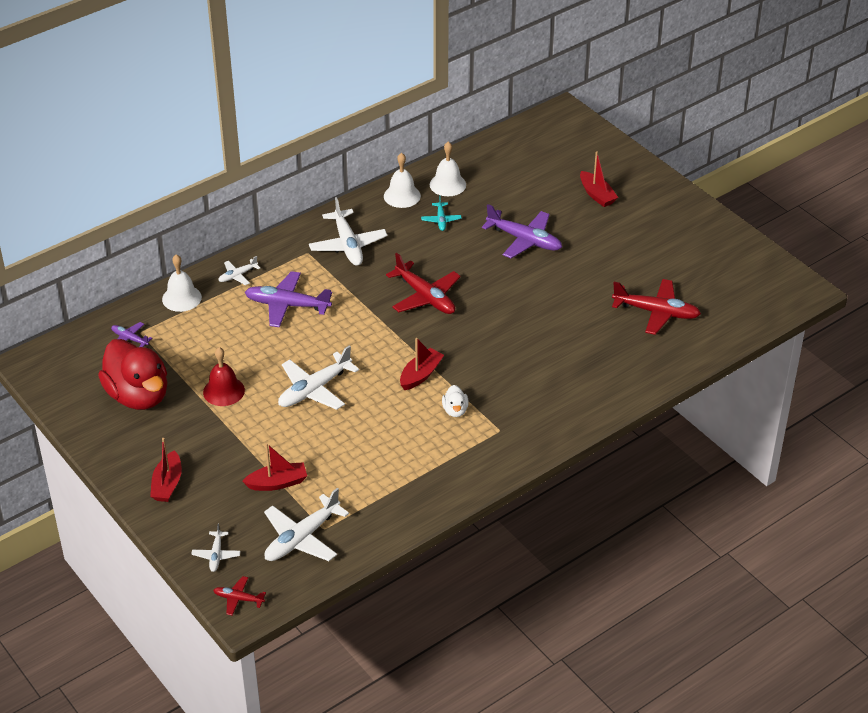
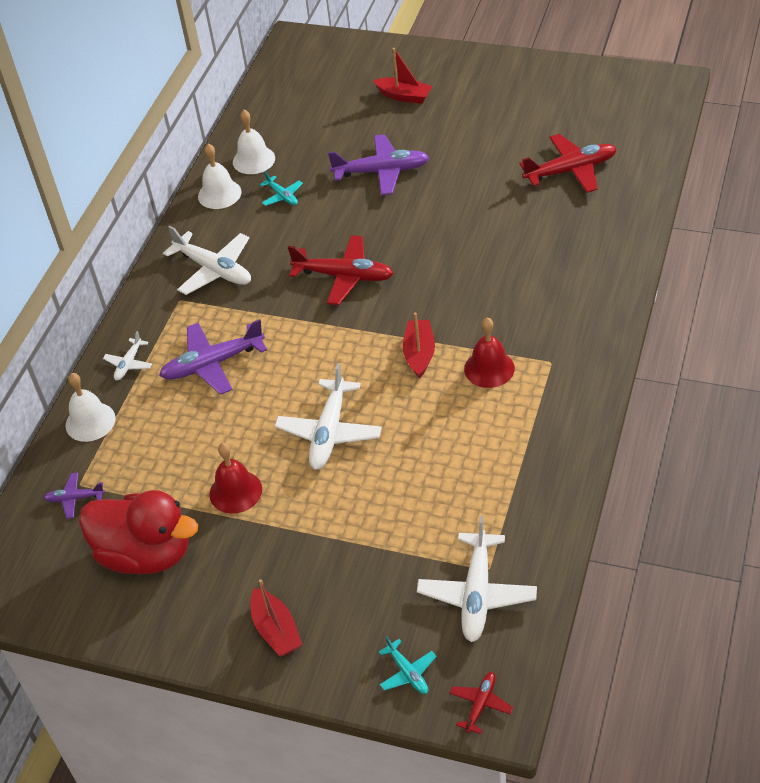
camera: 30 degrees left, 5 degrees up
(216, 555) = (408, 673): white plane -> turquoise plane
(238, 599) = (480, 704): red plane -> red plane turned 135 degrees clockwise
(277, 483) = (391, 552): red boat -> none
(455, 410) = (489, 368): white duck -> red bell

